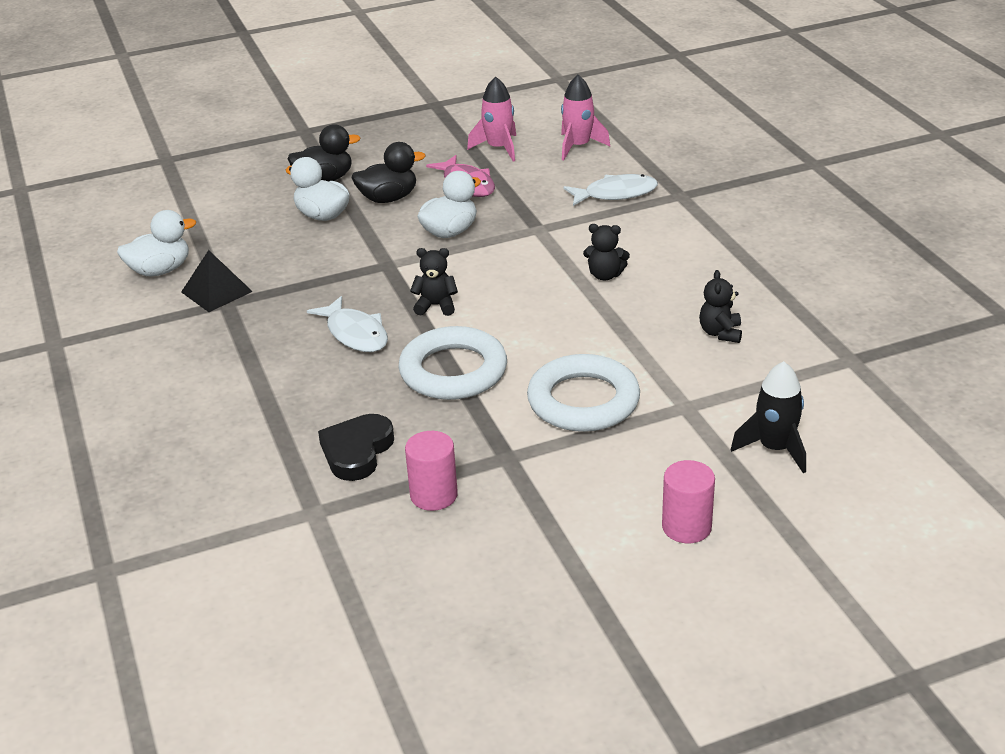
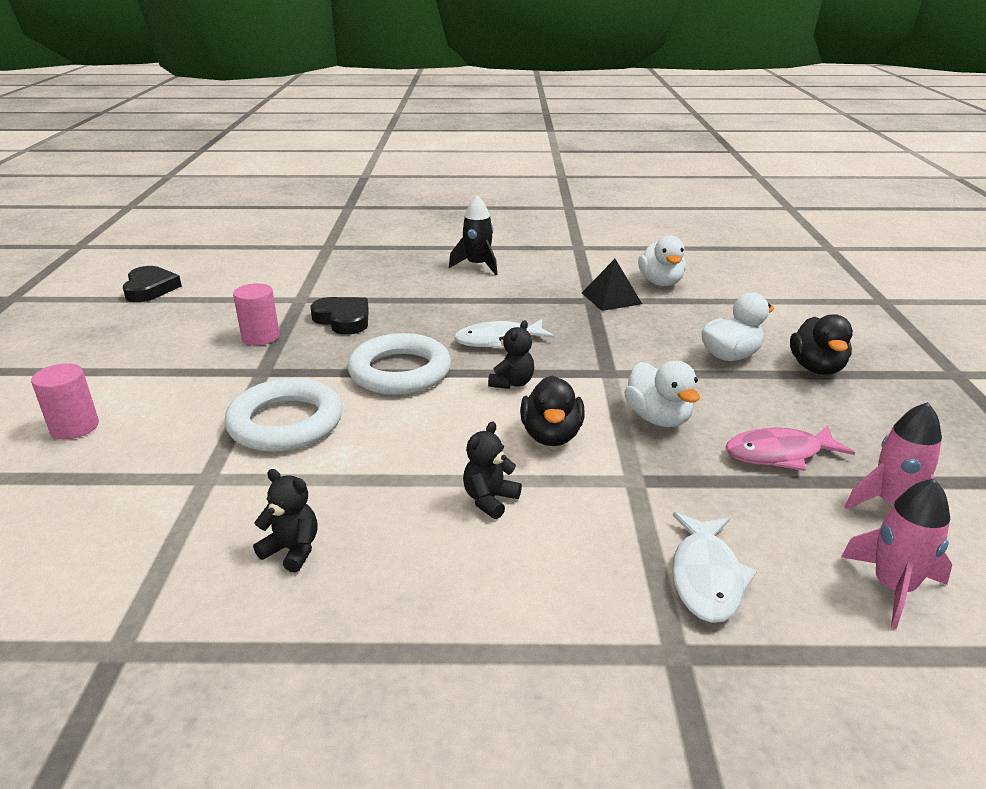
camera: 110 degrees right, 5 degrees down
(344, 685) = (150, 288): none -> black heart
(388, 198) = (757, 396): black duck -> black duck (551, 436)
(774, 448) = (79, 511): black rocket -> black rocket (477, 265)

